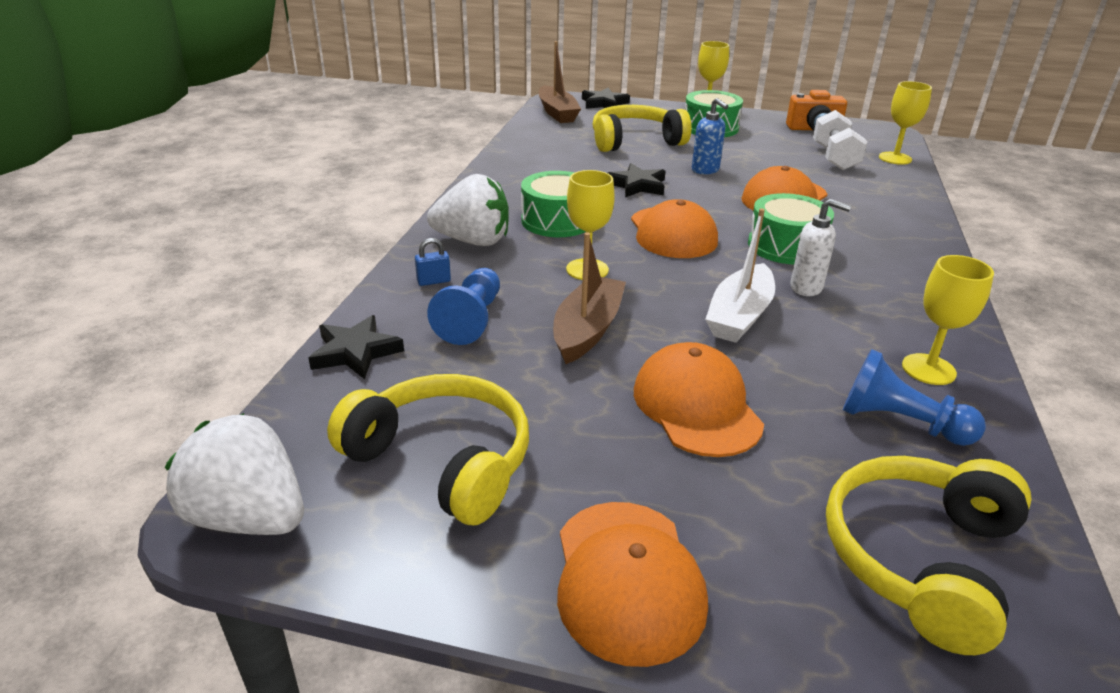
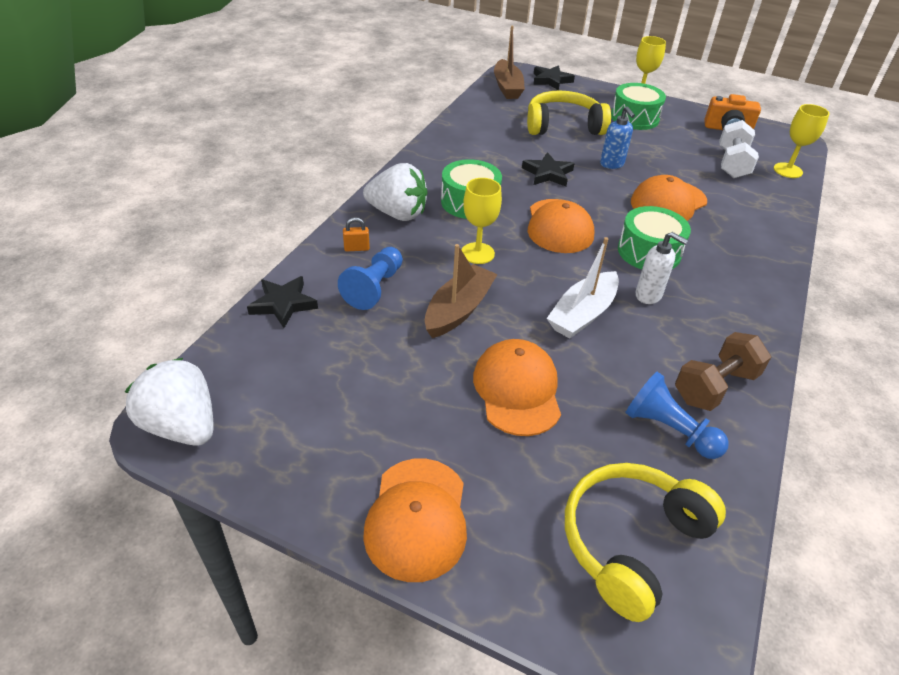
camera: 10 degrees right, 10 degrees up
(433, 281) = (356, 248): blue padlock -> orange padlock
(442, 461) = (319, 404): yellow headphones -> none
(928, 369) = (715, 386): yellow goblet -> brown dumbbell

